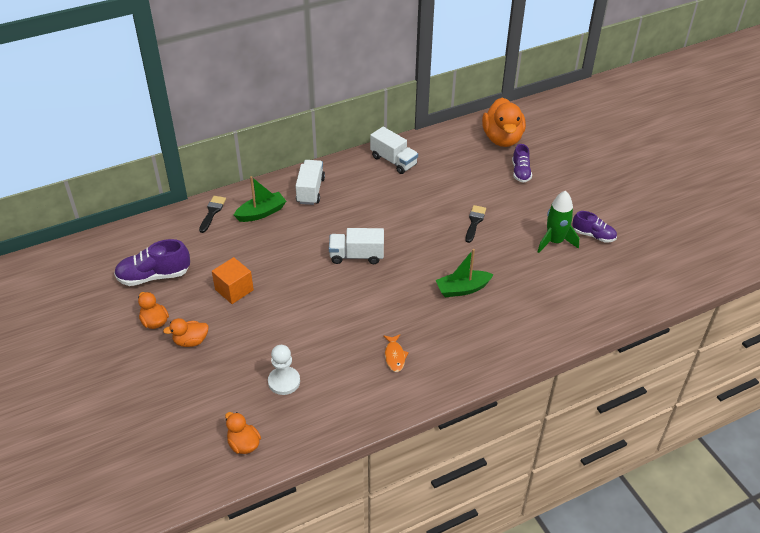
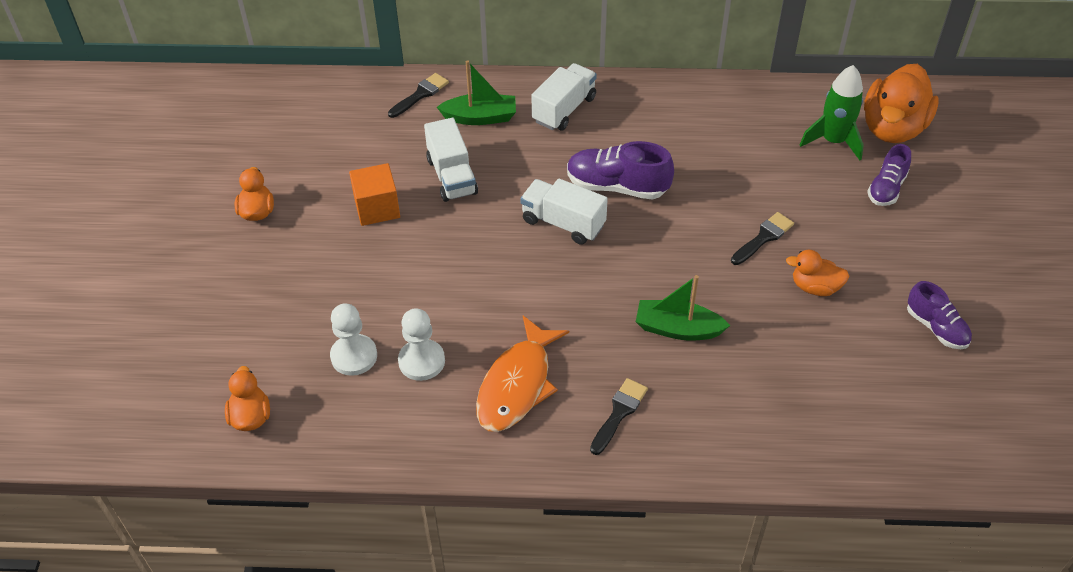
camera: 30 degrees right, 5 degrees up
(154, 276) = (296, 152): purple shoe -> purple shoe (617, 186)
(191, 341) = (281, 254): orange duck -> orange duck (815, 287)
(328, 367) = (421, 361): none -> white pawn
(393, 161) = (707, 107): white truck -> white truck (452, 176)
(394, 356) = (517, 385): orange fish -> orange fish, size x1.95
(462, 347) = (619, 413): none -> black brush
(554, 241) = (866, 313): green rocket -> green rocket (833, 141)

